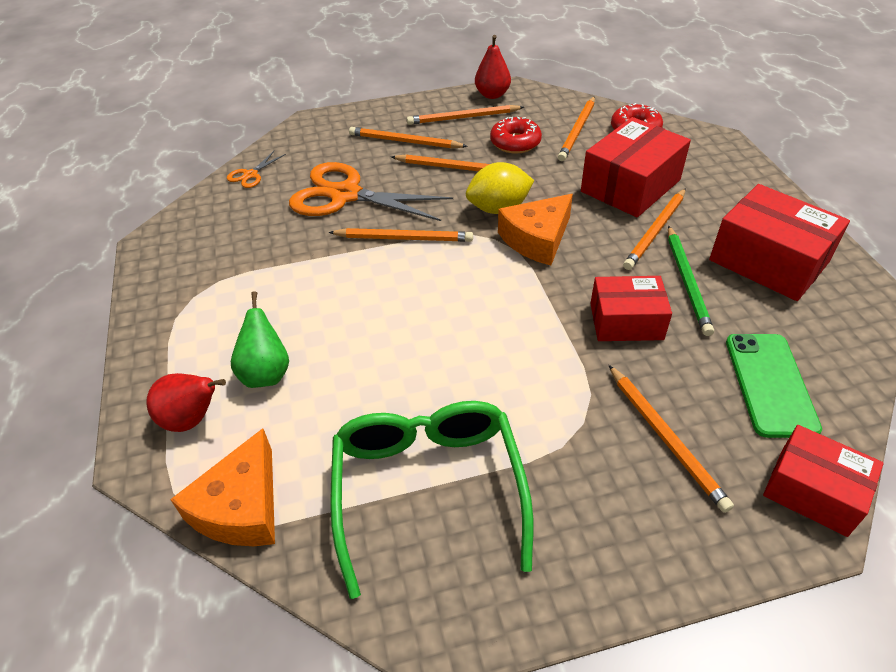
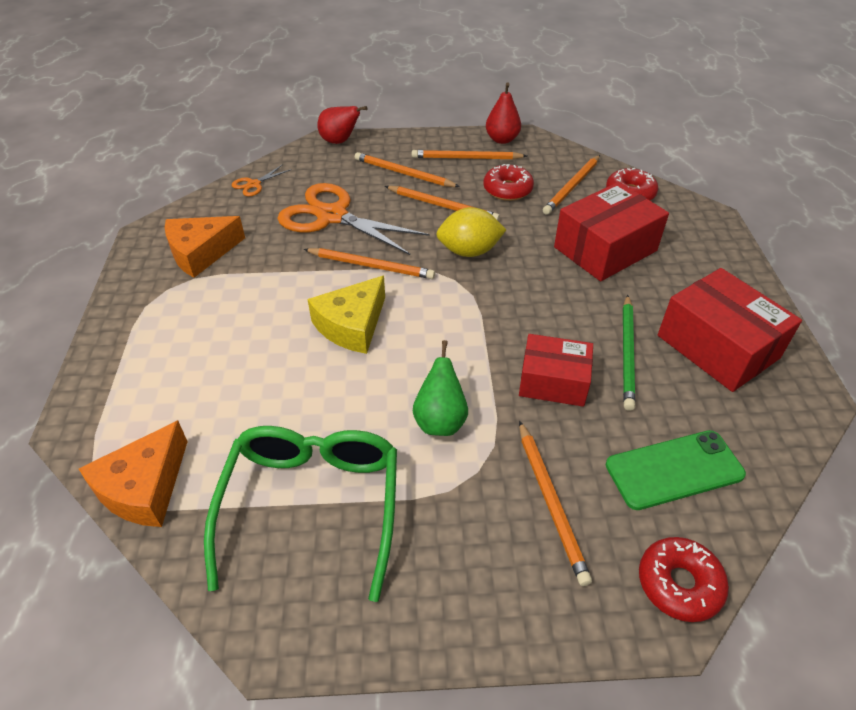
camera: 10 degrees right, 0 degrees up
(192, 419) = (129, 400): red pear -> red pear (340, 141)
(266, 373) = (206, 371): green pear -> green pear (440, 421)
(405, 301) = (352, 325): none -> yellow cheese
(537, 239) = (495, 287): orange cheese -> orange cheese (201, 253)
(655, 231) = (614, 298): orange pencil -> none
(770, 384) = (674, 469): green phone -> green phone turned 60 degrees clockwise
(813, 491) = (679, 584): red box -> red donut

